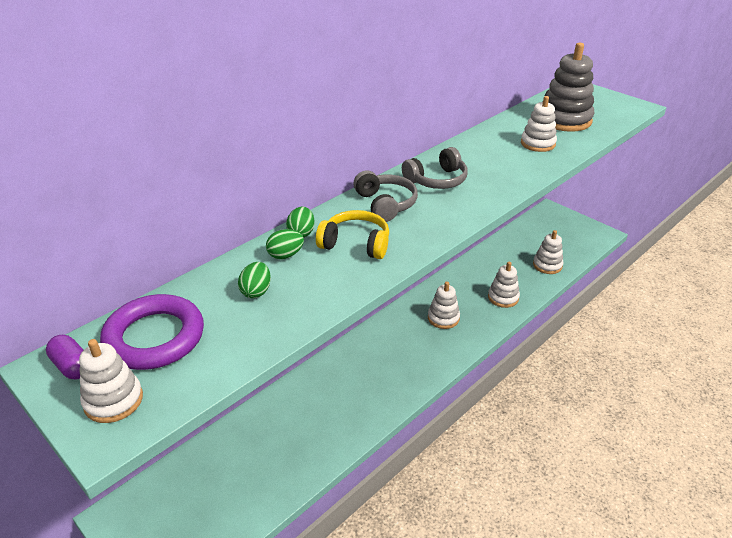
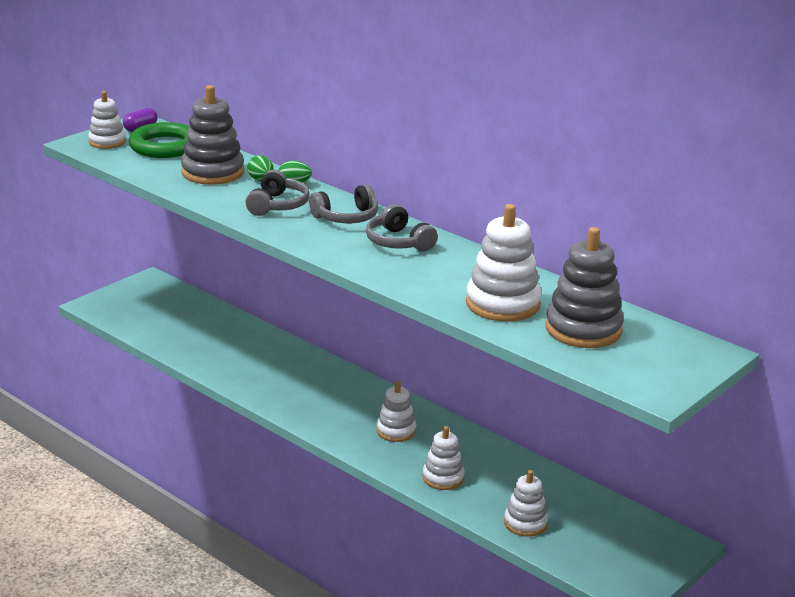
camera: 85 degrees right, 10 degrees down
(154, 337) = (164, 146): purple ring -> green ring
(256, 291) = (212, 172): green egg -> grey stacking toy
(355, 244) = (277, 205): yellow headphones -> grey headphones
(538, 144) = (502, 304): white stacking toy -> white stacking toy, size x1.63

